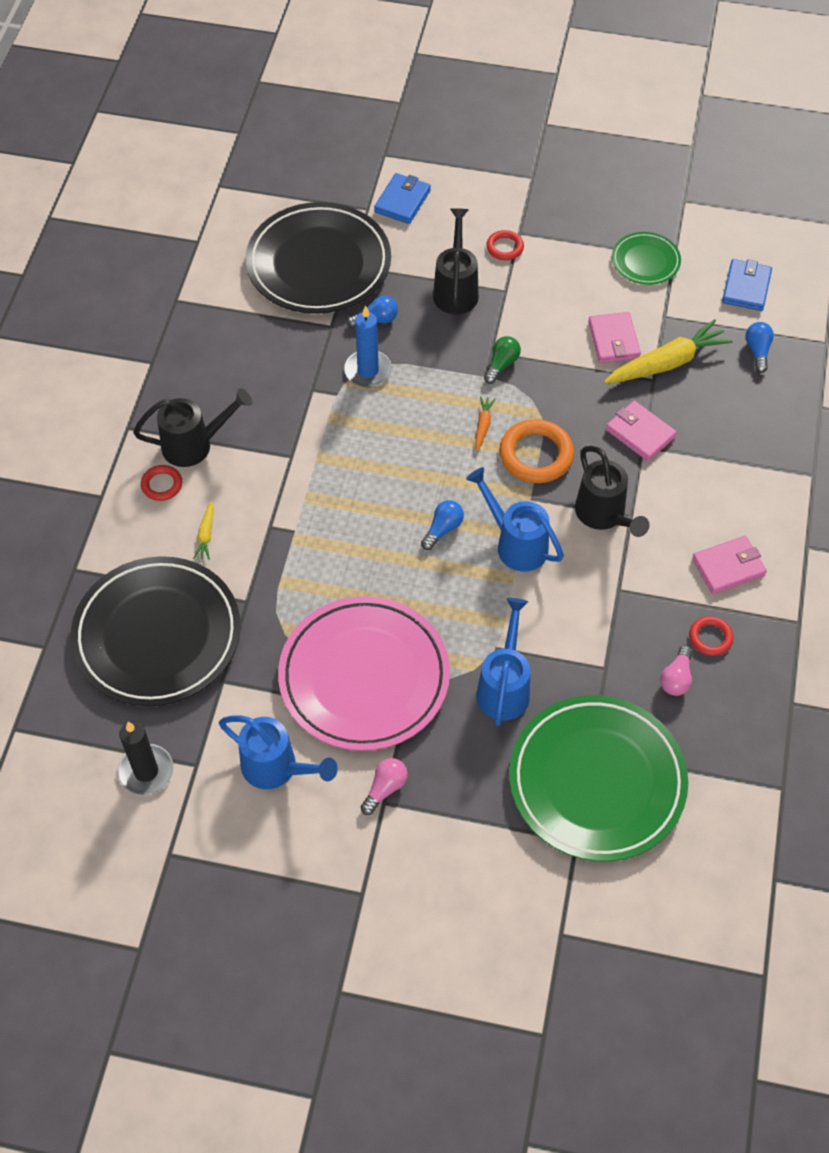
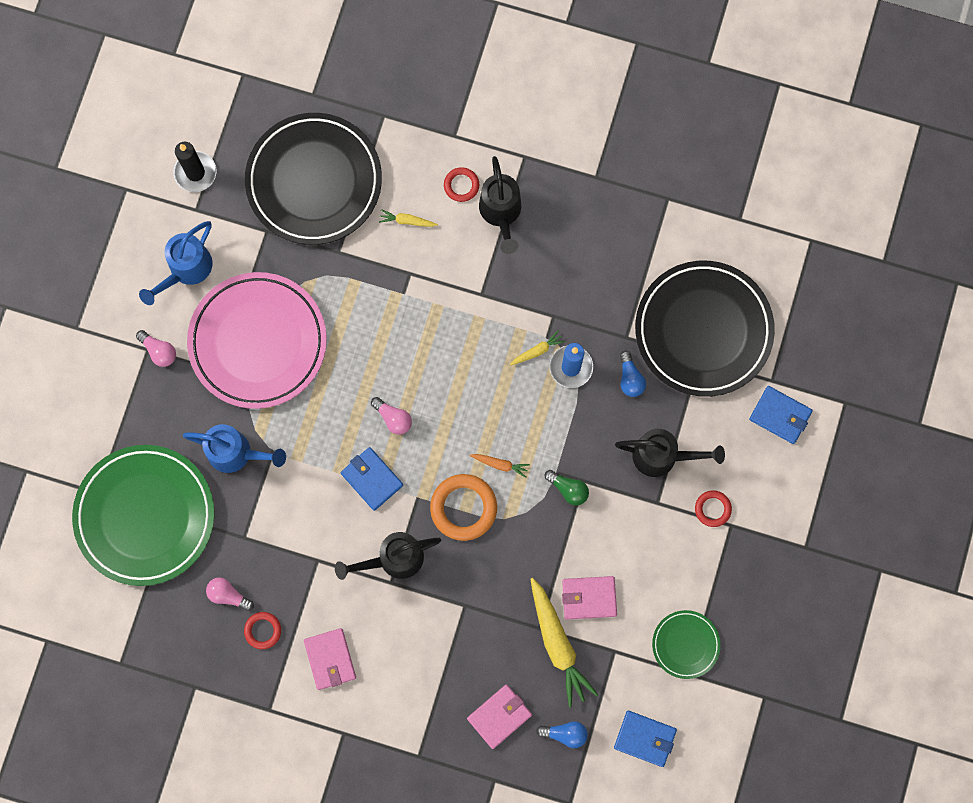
camera: 95 degrees right, 20 degrees up
(352, 401) = (537, 351): none -> yellow carrot
(443, 529) = (393, 418): blue light bulb -> pink light bulb
(516, 544) = (372, 479): blue watering can -> blue wallet
(640, 433) = (479, 605): pink wallet -> pink wallet (499, 716)

